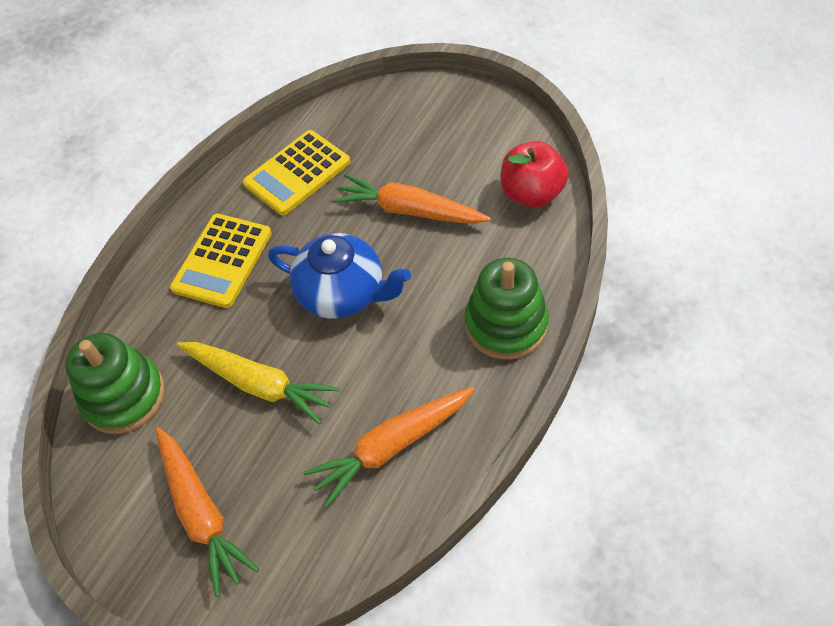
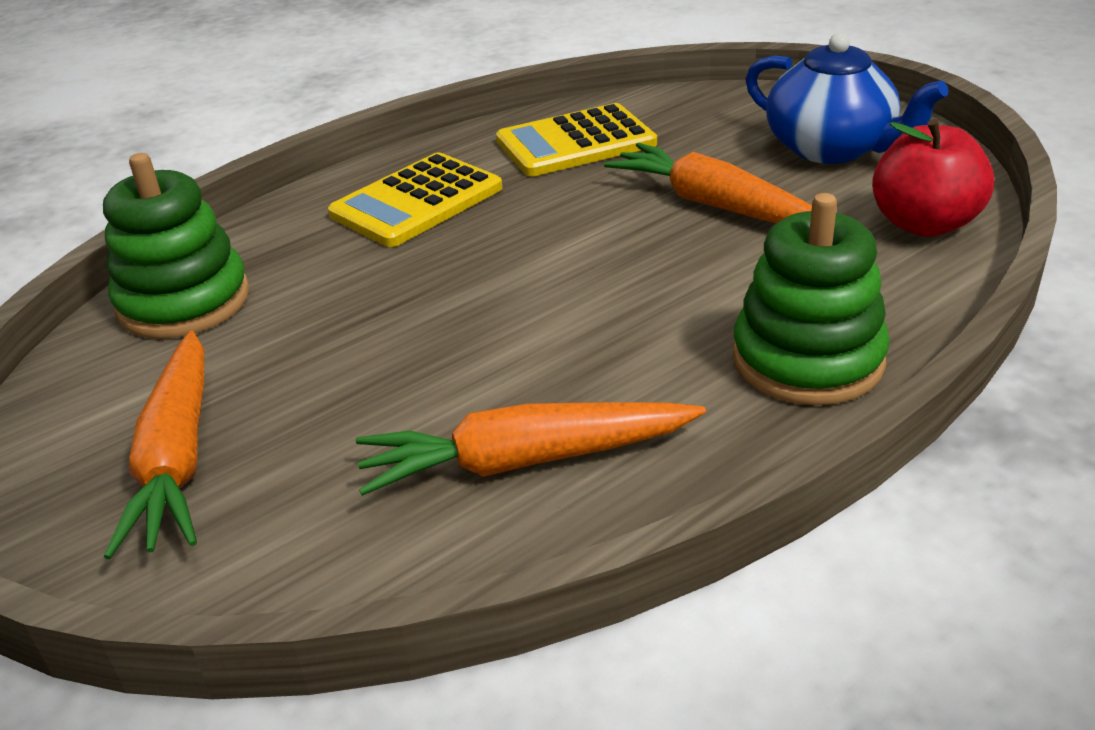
camera: 20 degrees right, 20 degrees down
(259, 384) = (373, 334): yellow carrot -> none
(343, 293) = (563, 267): blue teapot -> blue teapot (832, 149)

